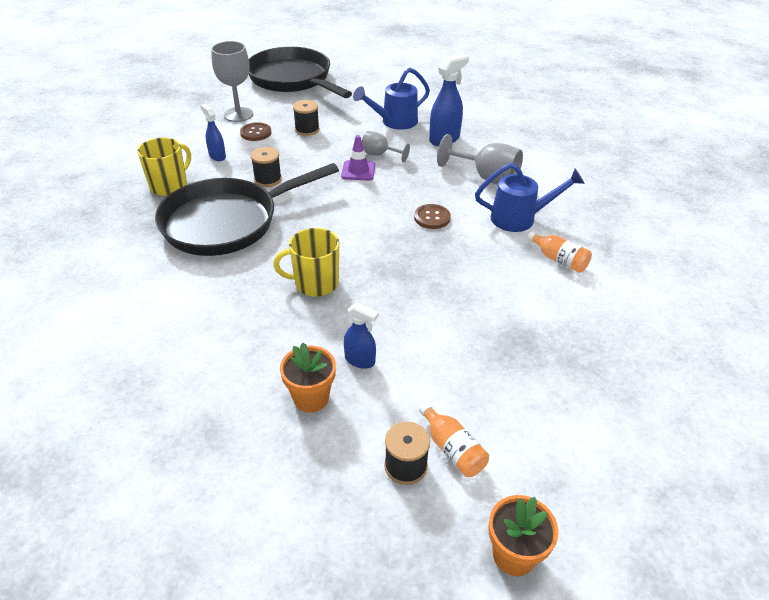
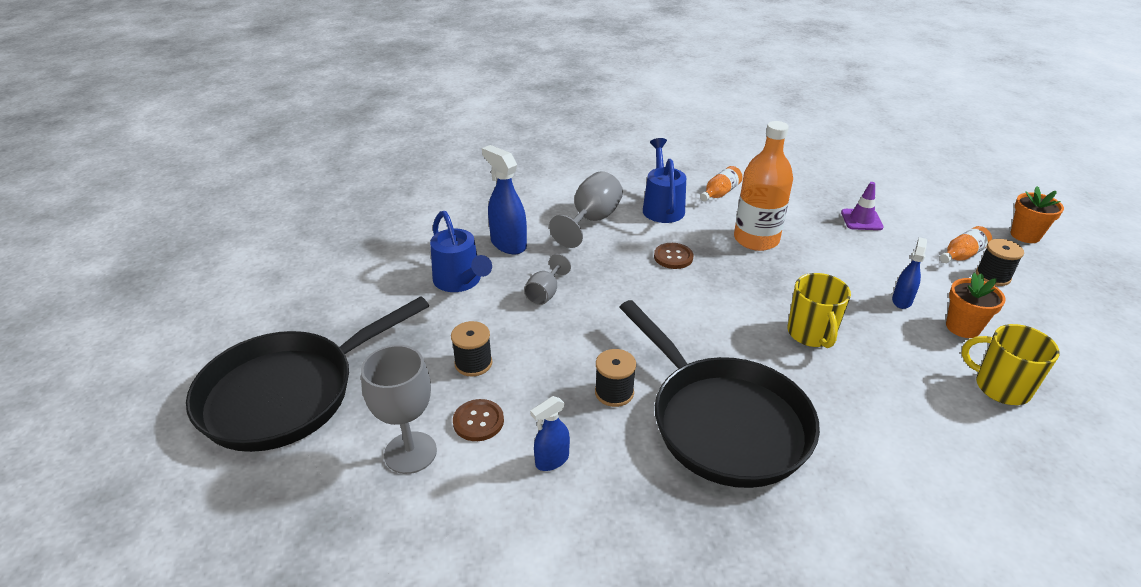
camera: 90 degrees left, 5 degrees down
(169, 186) = (645, 508): yellow mug -> yellow mug (1000, 387)
(358, 171) = (585, 310): purple traffic cone -> purple traffic cone (861, 220)
(467, 273) = (756, 239): none -> orange bottle

